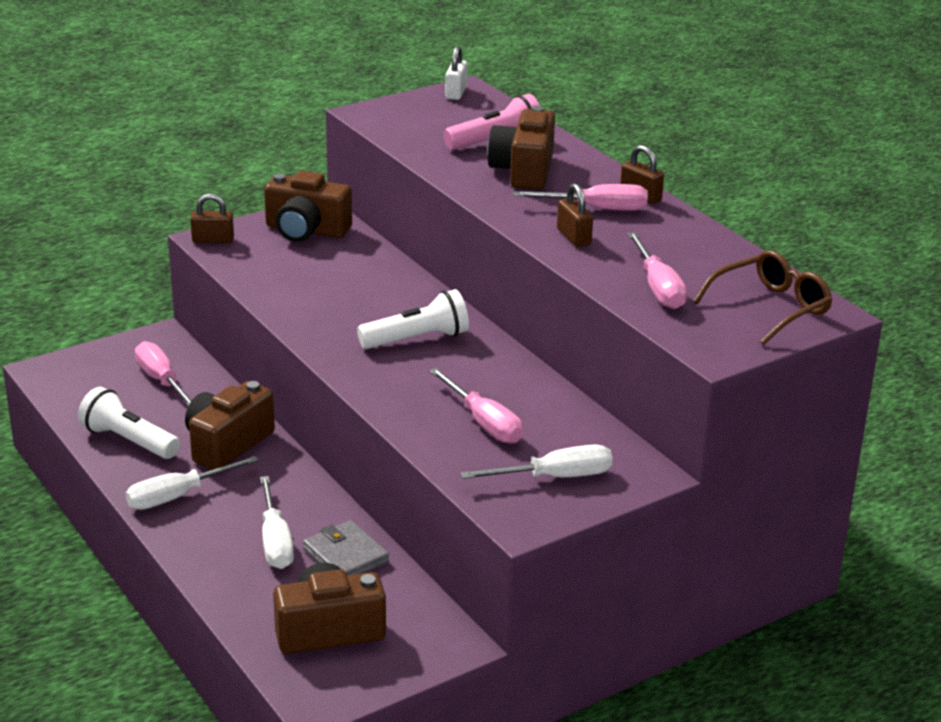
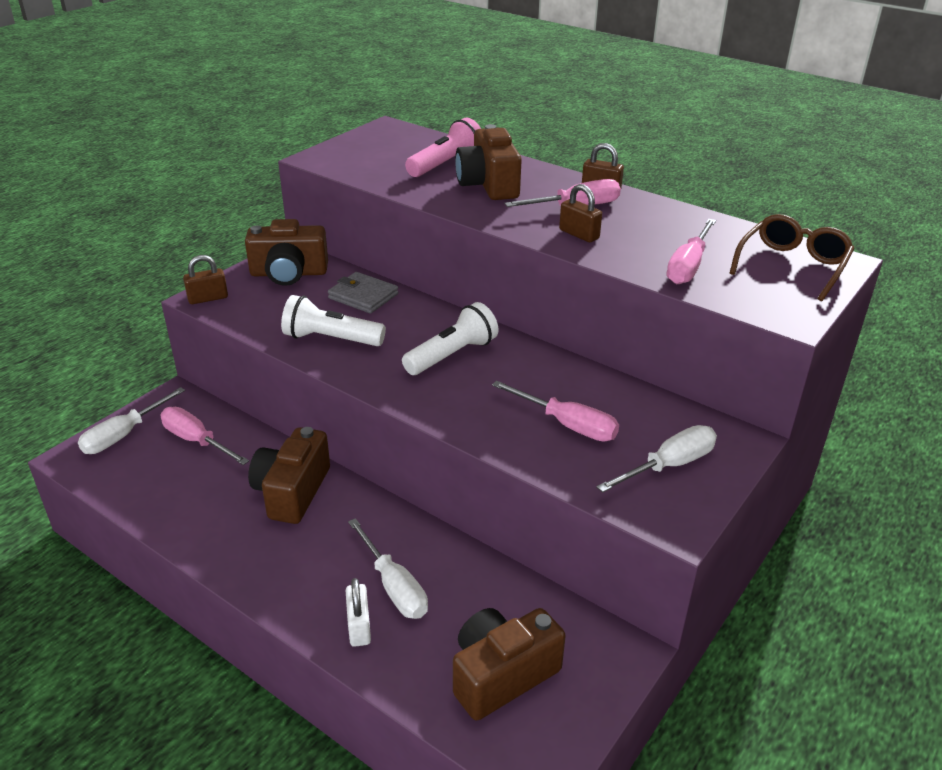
camera: 20 degrees left, 5 degrees up
(128, 441) = (194, 513): white flashlight -> white flashlight (331, 339)
(178, 496) = (272, 562): white screwdriver -> white screwdriver (124, 435)
(345, 556) = (468, 583): grey wallet -> grey wallet (363, 296)
(456, 93) = (381, 131): white padlock -> white padlock (359, 627)
(658, 288) = (688, 266): pink screwdriver -> pink screwdriver turned 60 degrees clockwise

